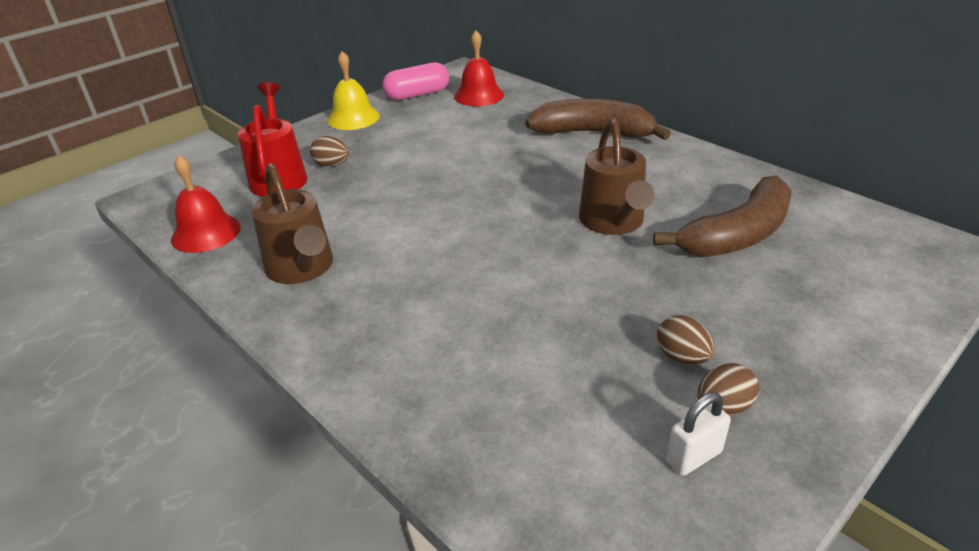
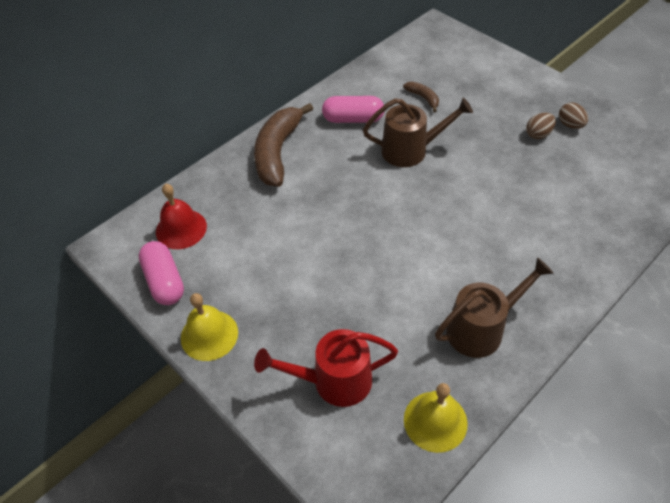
camera: 90 degrees left, 15 degrees up
(206, 233) = (435, 421): red bell -> yellow bell
(332, 165) = (314, 337): brown egg -> none
(667, 178) = (353, 119): none -> pink capsule
(694, 457) = (605, 139): white padlock -> none
(737, 235) = (423, 98): brown banana -> brown banana, size x0.46

